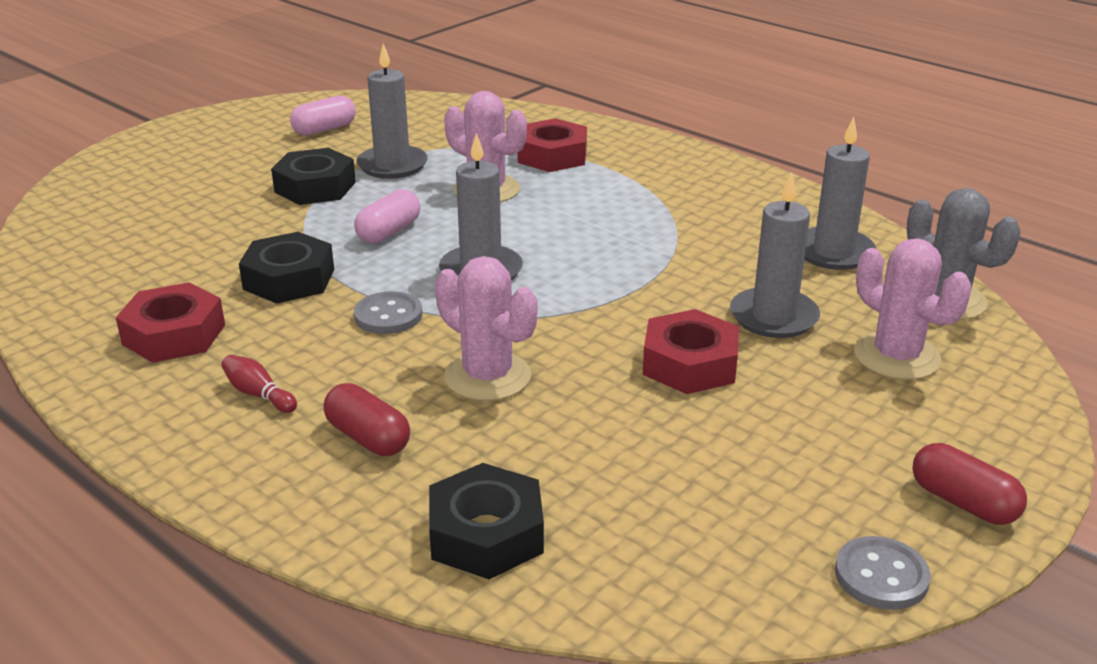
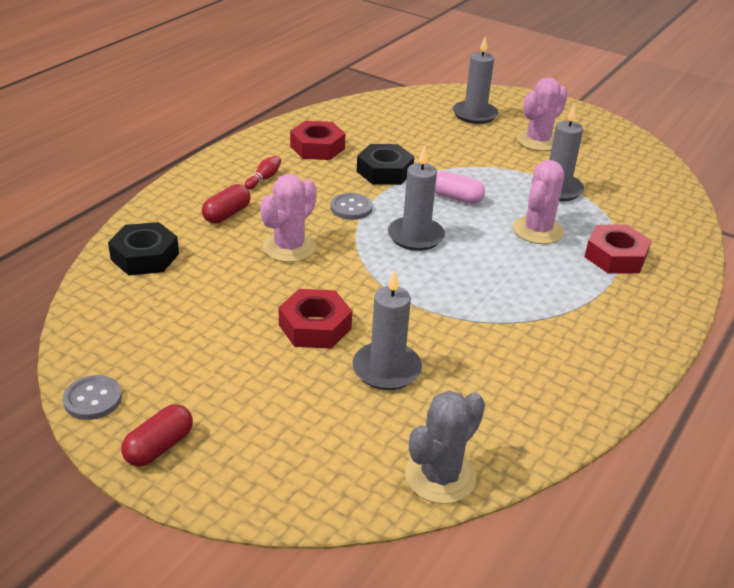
camera: 80 degrees right, 5 degrees up
(315, 187) = (508, 165): black nut -> none
(324, 129) = (600, 157): pink capsule -> none
(833, 252) = (505, 410): grey candle -> grey candle (474, 114)
(896, 357) = (341, 433): pink cactus -> pink cactus (538, 141)

